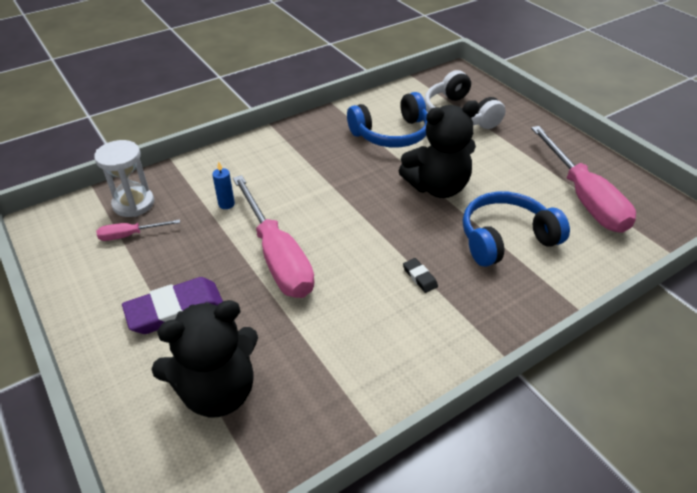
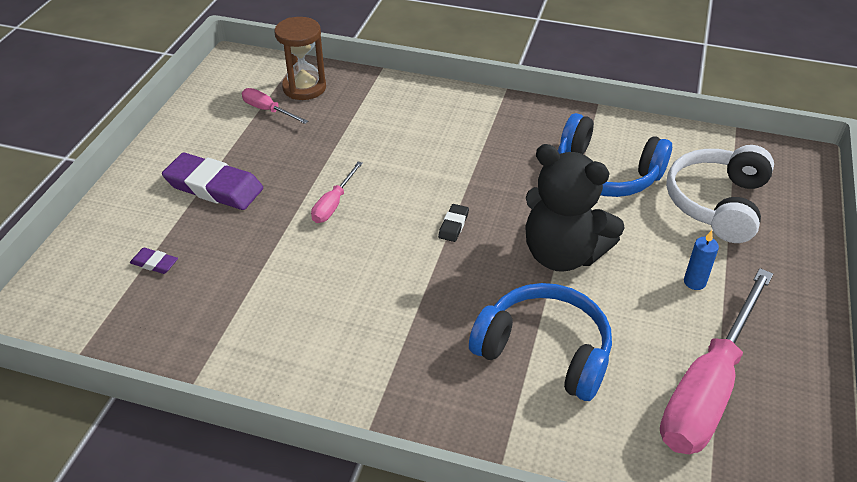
camera: 50 degrees right, 0 degrees up
(133, 204) = (304, 88): white hourglass -> brown hourglass
(218, 391) = (154, 263): black teddy bear -> purple eraser
(226, 204) = (364, 135): blue candle -> blue candle (694, 282)
(277, 256) = (333, 204): pink screwdriver -> pink screwdriver, size x0.45
(419, 277) = (409, 313): black eraser -> black eraser (453, 225)

